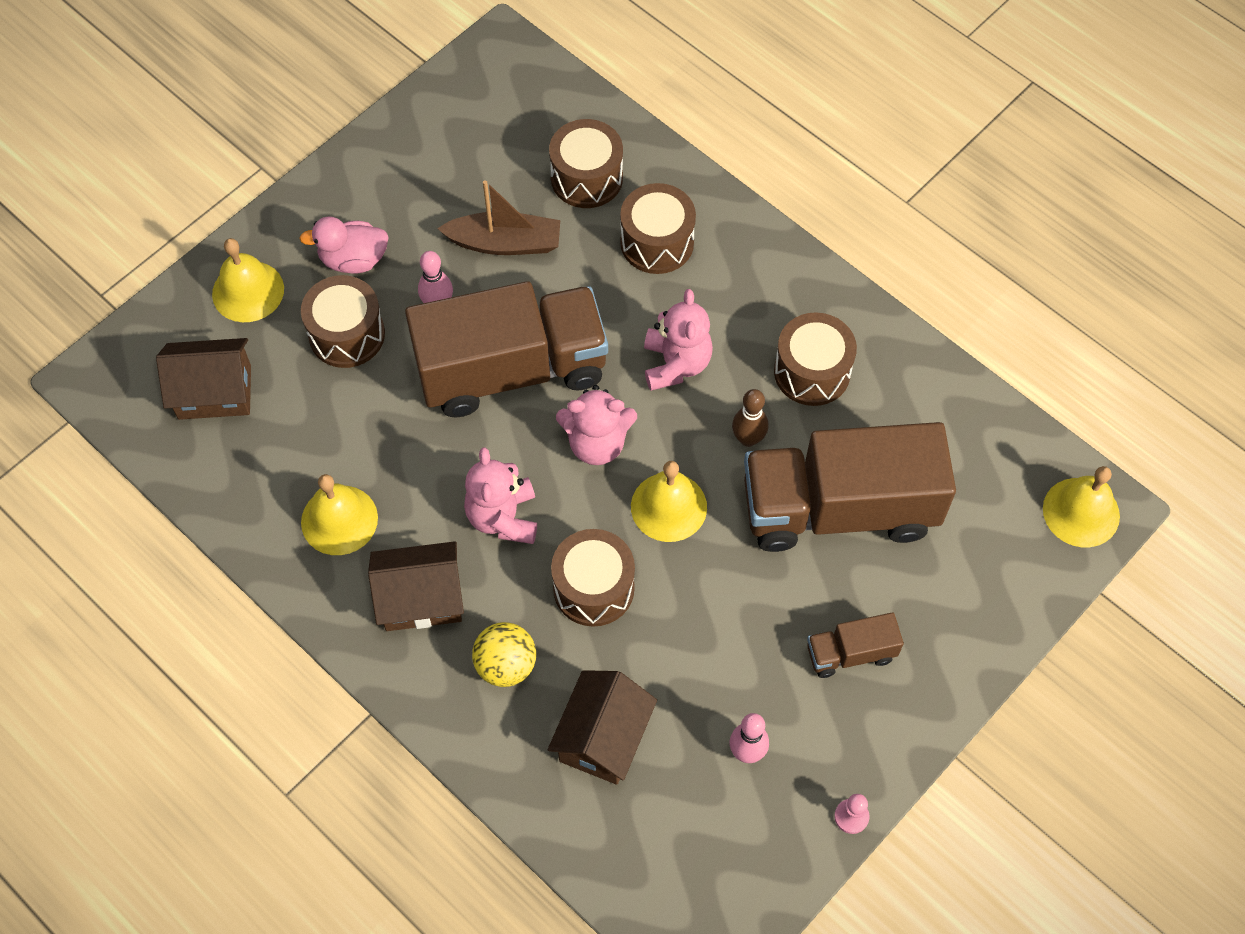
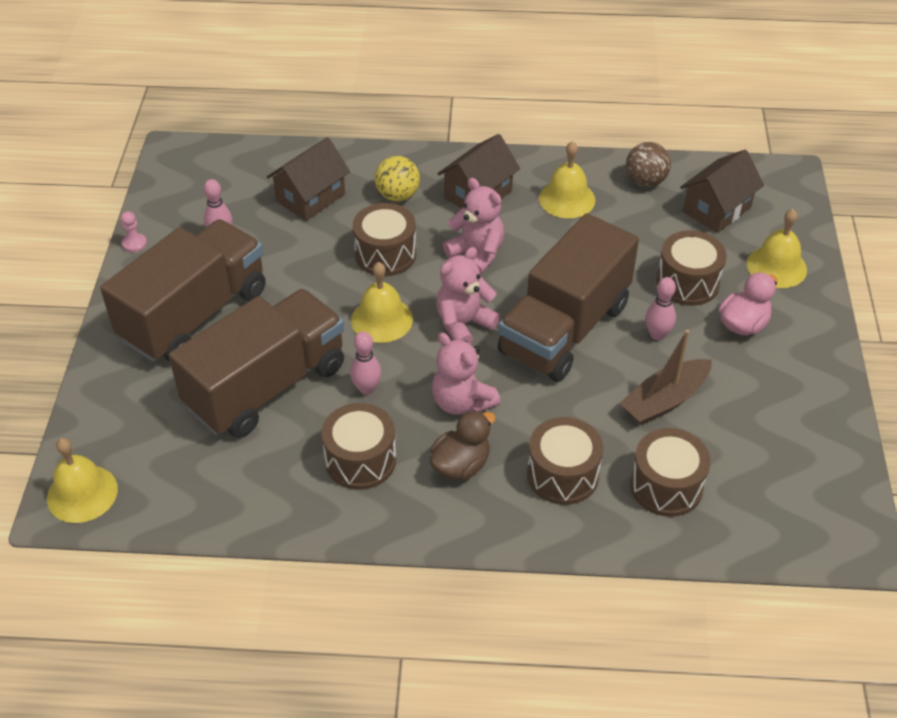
camera: 140 degrees right, 15 degrees down
(236, 481) = (645, 181): none -> brown ball
(603, 738) = (311, 198): brown house -> brown house turned 60 degrees clockwise
(731, 308) = (461, 465): none -> brown duck
(748, 439) = (367, 389): brown bowling pin -> pink bowling pin
(850, 653) = (194, 315): brown truck -> brown truck, size x2.28

